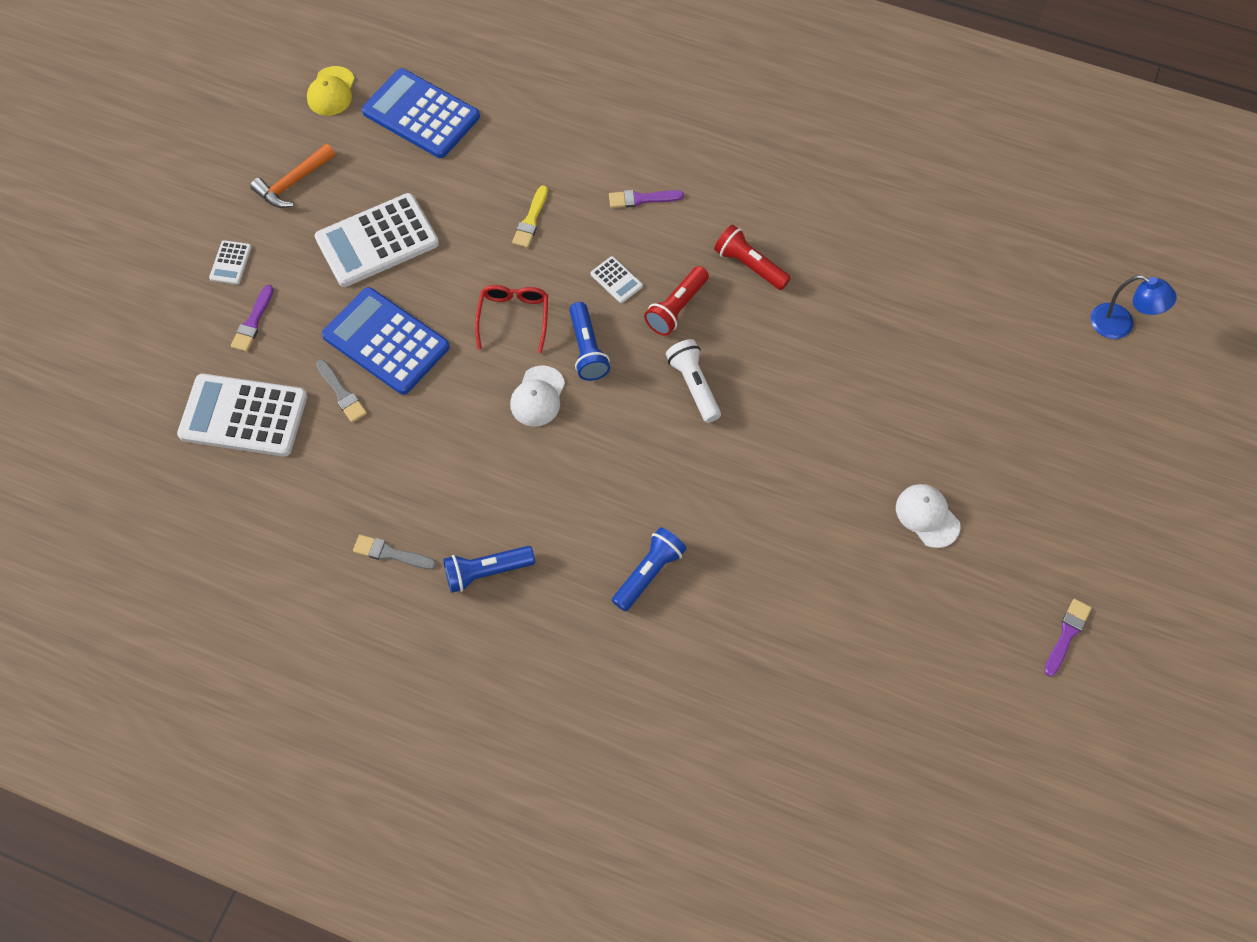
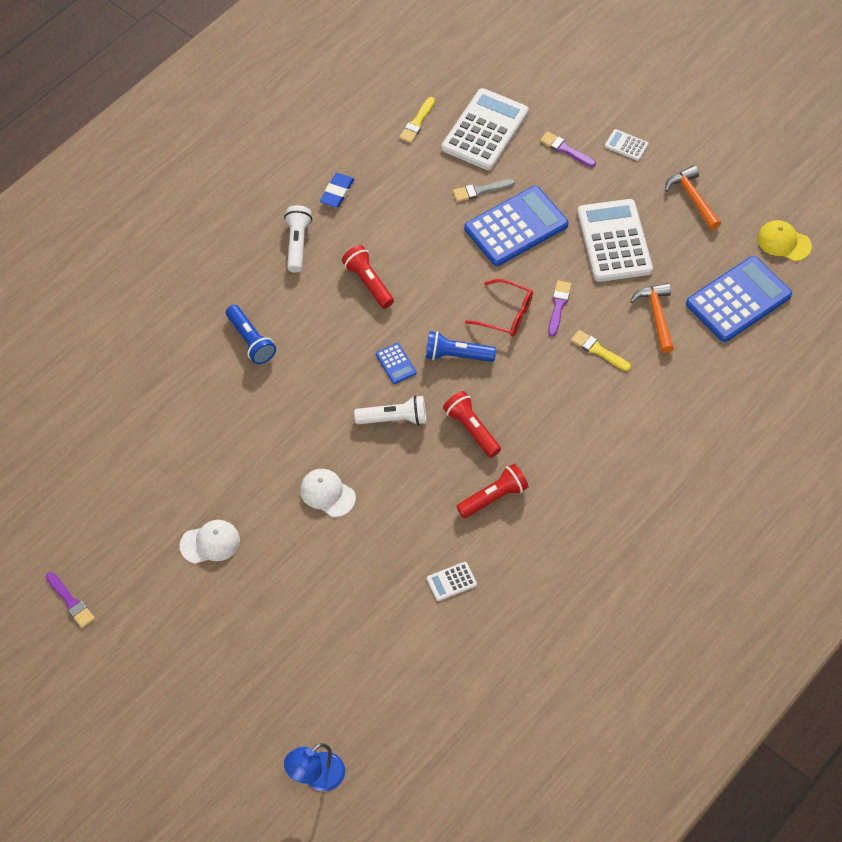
camera: 110 degrees right, 5 degrees down
(250, 497) = (417, 122): none -> yellow brush
(391, 553) = (337, 192): grey brush -> blue eraser
(466, 180) = (656, 315): none -> orange hammer
(486, 572) = (297, 244): blue flashlight -> white flashlight
(518, 472) = (368, 282): none -> red flashlight
(538, 396) = (427, 311): white cap -> white cap (327, 493)
(616, 280) = (515, 394): white calculator -> white calculator (451, 581)
(621, 407) = (395, 364): none -> blue calculator
(642, 199) = (592, 437): purple brush -> purple brush (558, 306)

